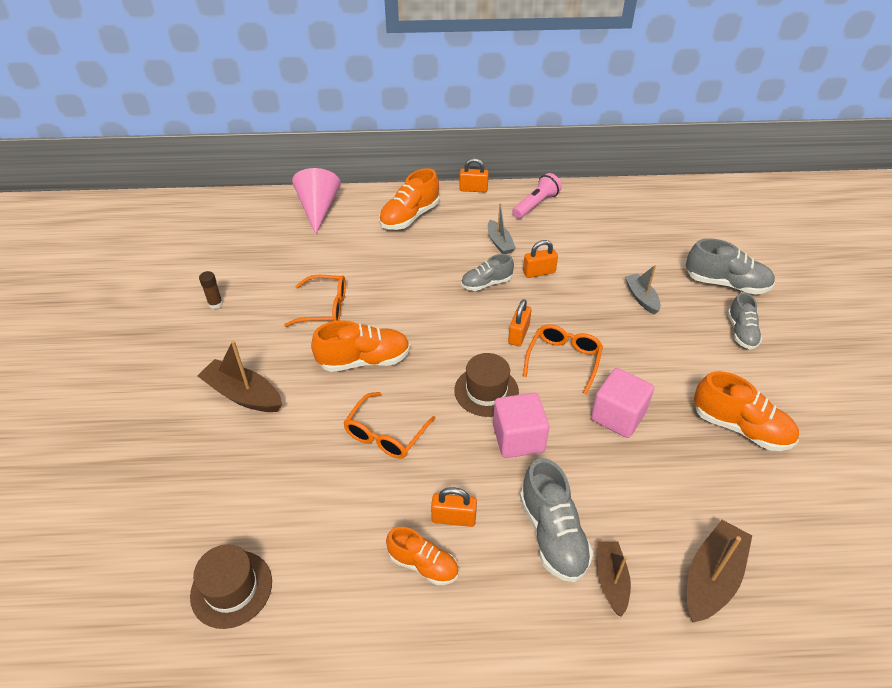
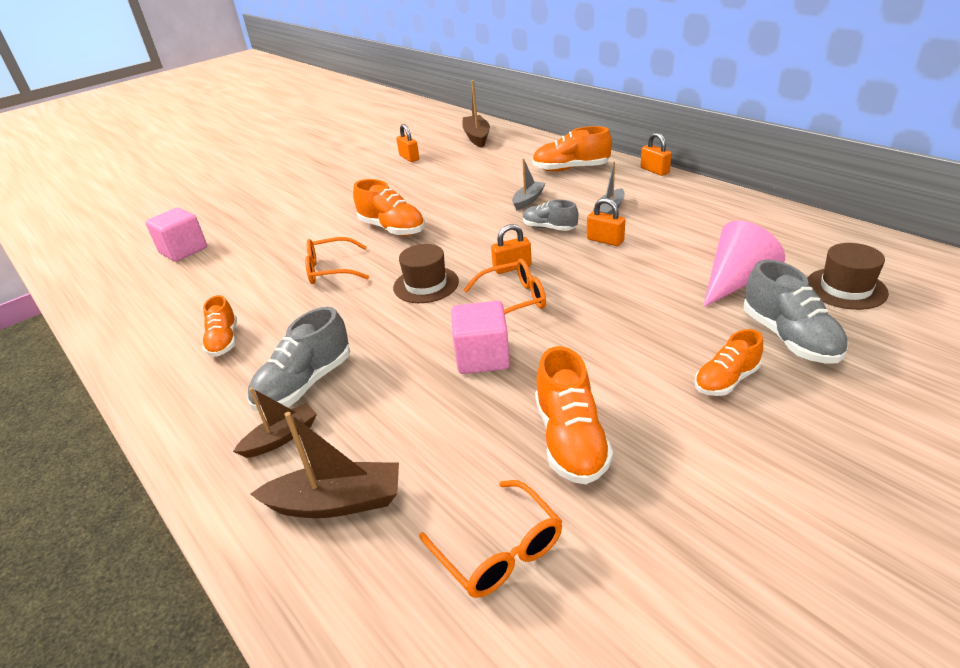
camera: 55 degrees right, 10 degrees down
(215, 304) = (376, 166): brown glue stick -> none
(231, 588) = (152, 286): brown hat -> brown hat (845, 288)
(243, 394) = (309, 212): brown boat -> brown boat (476, 137)
(318, 209) = (518, 143): pink cone -> pink cone (736, 281)
(325, 308) = (423, 193): orange glasses -> orange glasses (499, 551)
(453, 518) = (278, 332): orange padlock -> orange padlock (409, 158)
(518, 438) = (392, 321): pink cube -> pink cube (183, 250)
(535, 204) = (692, 199): pink flashlight -> none
(641, 298) = (666, 300): grey boat -> grey boat (528, 200)
(741, 332) = (726, 380): grey shoe -> orange shoe

